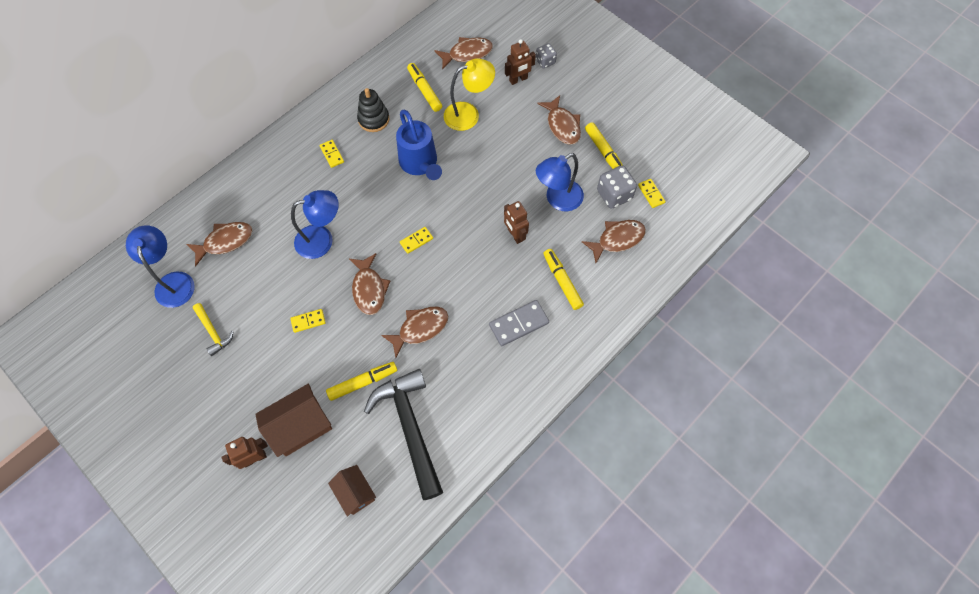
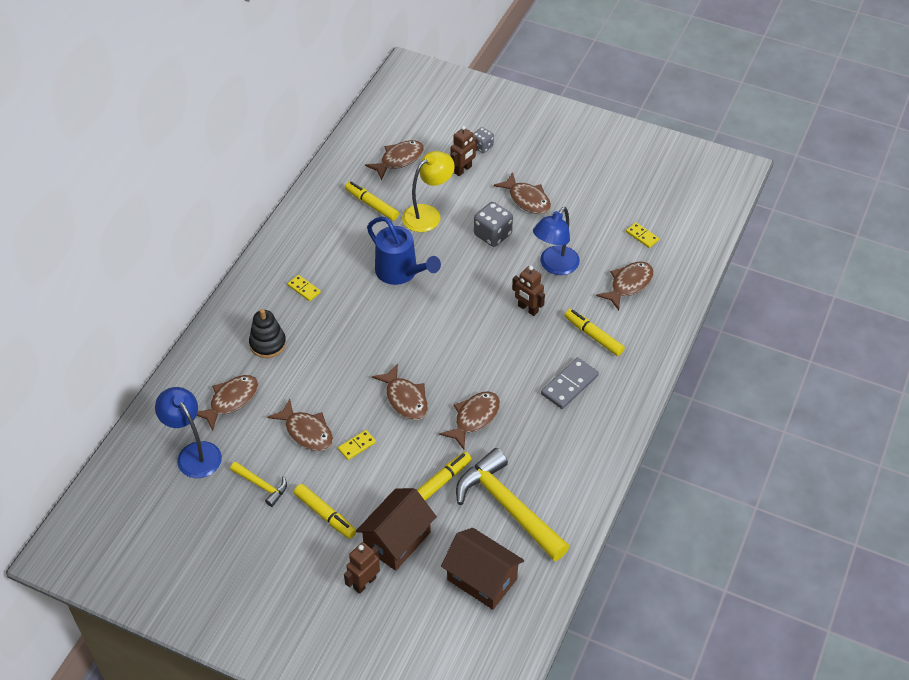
camera: 20 degrees left, 15 degrees down
(273, 293) = (306, 432): none -> brown fish
(322, 239) = (333, 369): blue lamp -> none
(355, 493) = (482, 579): brown house -> brown house, size x1.57
(373, 119) = (331, 245): black stacking toy -> black stacking toy (268, 344)
(410, 428) = (508, 506): black hammer -> yellow hammer
(416, 241) = (431, 342): yellow domino -> none
(604, 151) = (579, 211): yellow marker -> yellow marker (325, 514)
(614, 195) = (607, 246): grey dice -> grey dice (492, 234)

